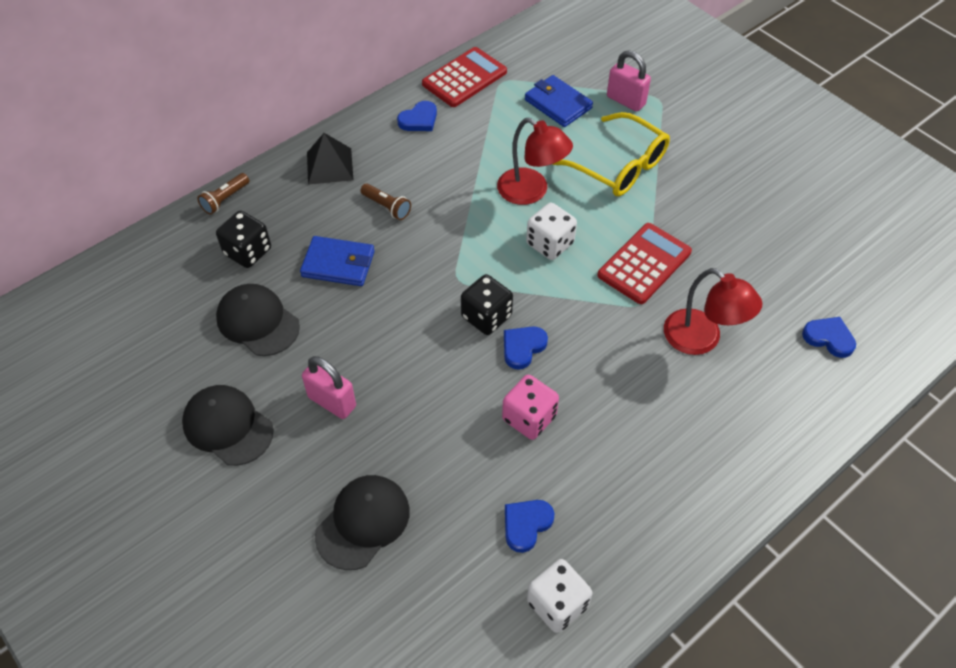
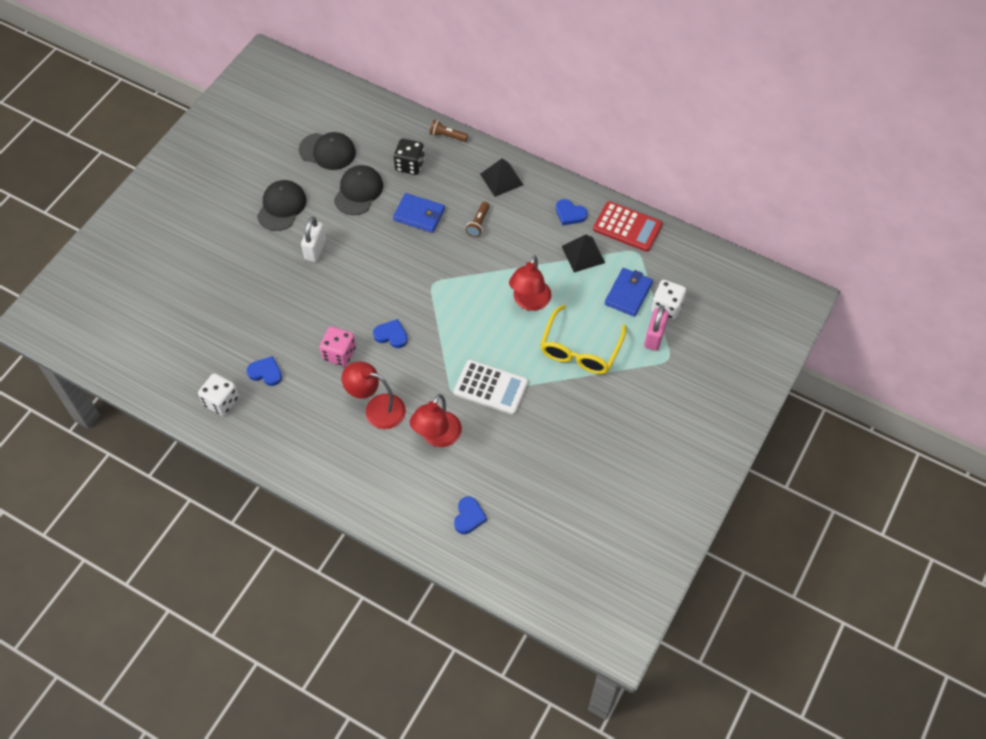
camera: 70 degrees right, 5 degrees up
(332, 402) = (315, 249): pink padlock -> white padlock
(338, 264) = (419, 215): blue wallet -> blue wallet turned 60 degrees counterclockwise
(363, 522) = (242, 293): black cap -> black cap (327, 151)
(484, 125) = (583, 254): none -> black pyramid
(486, 316) = (408, 308): black dice -> none
(550, 244) = (485, 326): white dice -> white dice (666, 307)
(637, 396) = (377, 408): none -> red lamp
(644, 264) = (491, 387): red calculator -> white calculator

